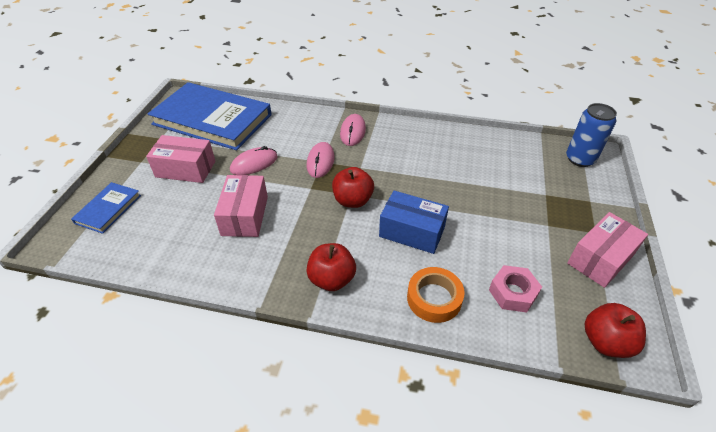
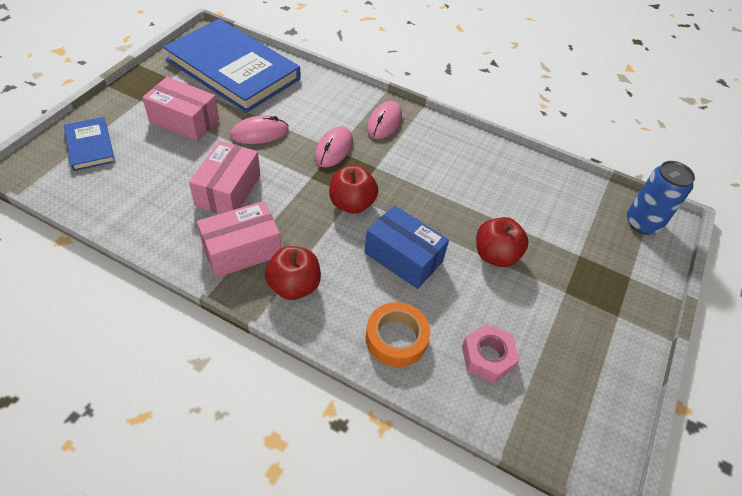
camera: 10 degrees right, 5 degrees up
(108, 209) = (90, 146): blue book -> blue book turned 60 degrees counterclockwise
(600, 259) = (609, 348): pink box -> pink box (242, 250)
(605, 342) = (569, 442): red apple -> red apple (495, 255)

